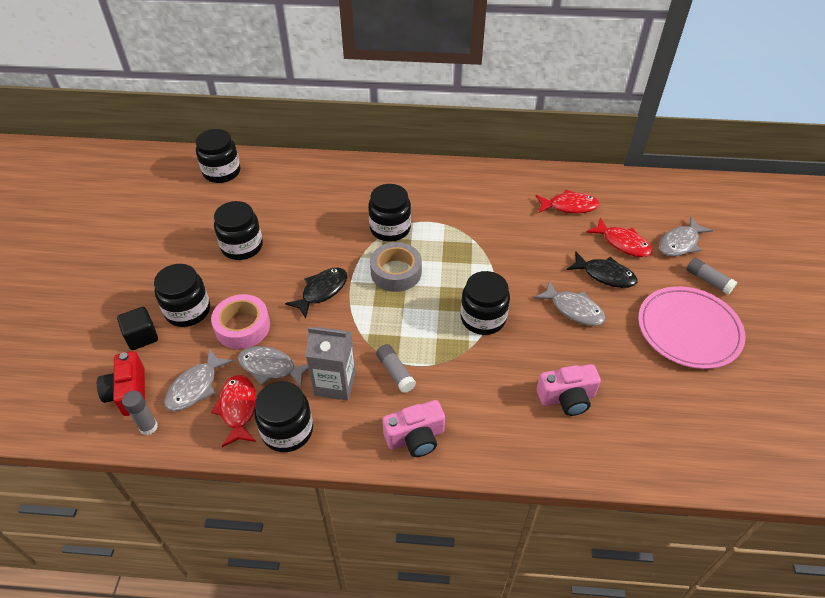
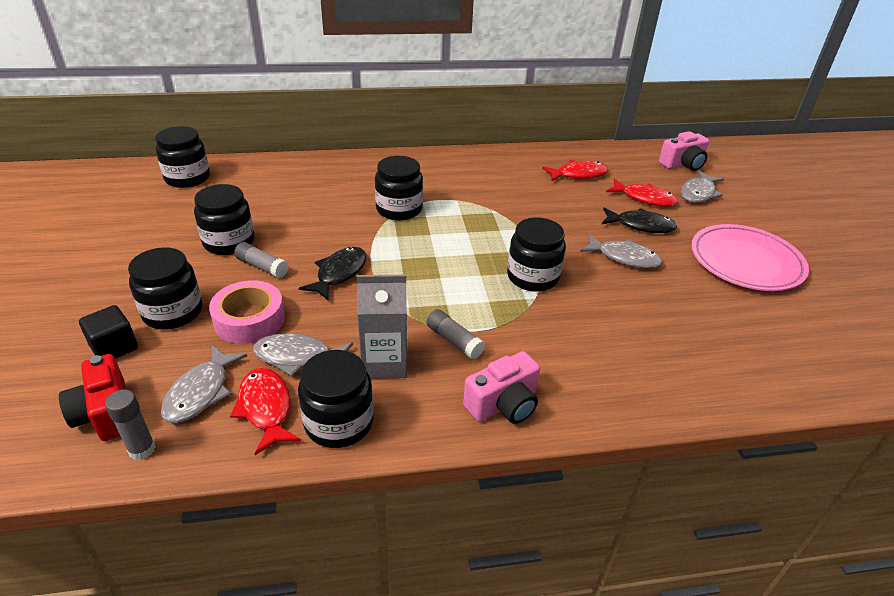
camera: 15 degrees left, 10 degrees down
(396, 272) = (419, 246): grey tape -> none
(567, 398) = (656, 338): pink camera -> pink camera (683, 164)
(708, 280) = (741, 219): grey glue stick -> grey glue stick (262, 267)

